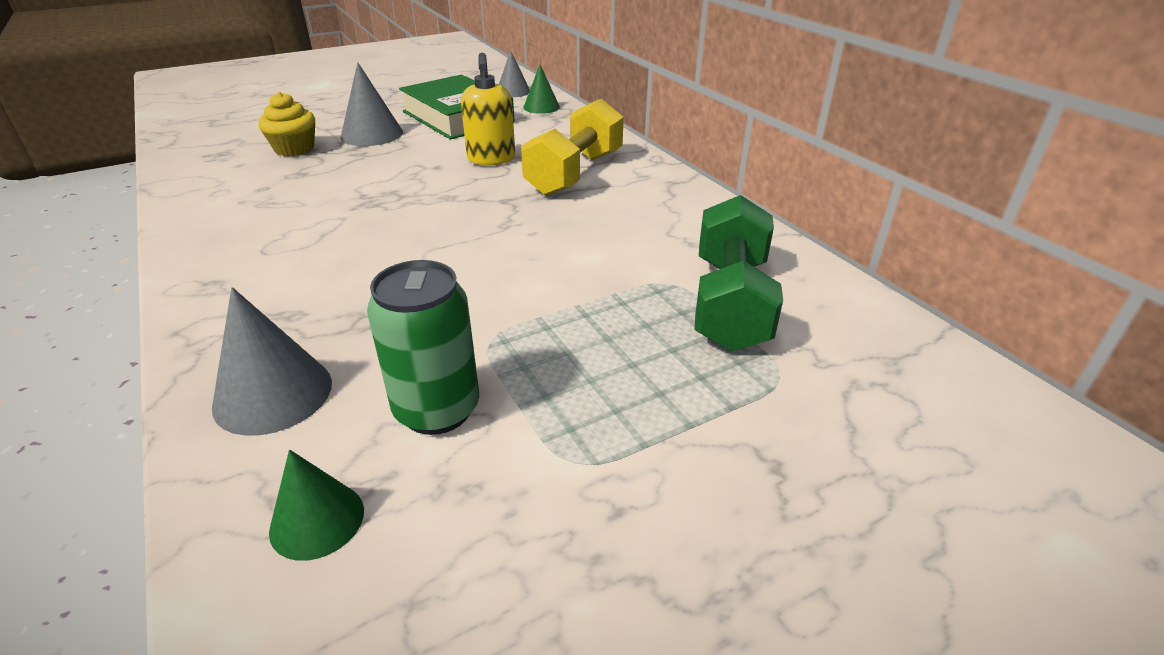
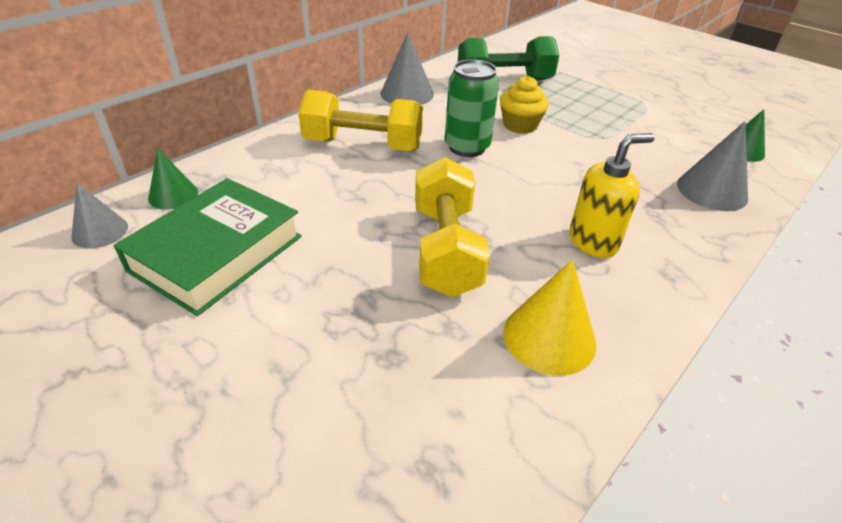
camera: 110 degrees left, 5 degrees up
(240, 204) = (549, 337): none -> yellow cone
(294, 149) = (379, 375): yellow cupcake -> yellow cupcake (520, 125)
(372, 134) = (299, 314): grey cone -> grey cone (407, 94)
(377, 185) = (446, 249): none -> yellow dumbbell
(437, 410) = (660, 140): green can -> green can (467, 147)
(491, 159) = (348, 194): yellow soap dispenser -> yellow soap dispenser (593, 242)

